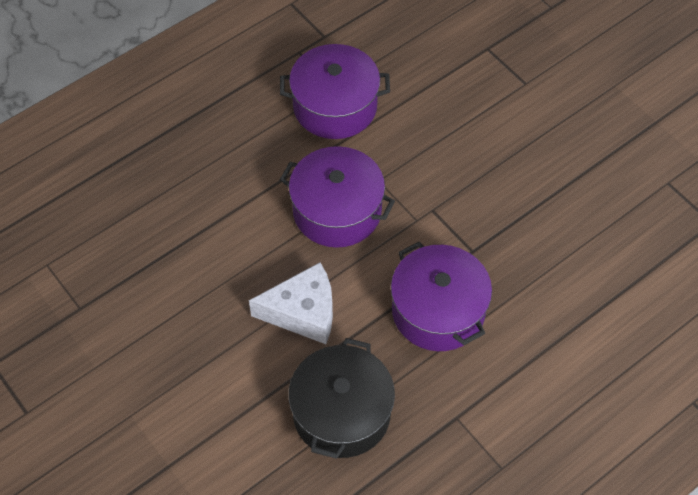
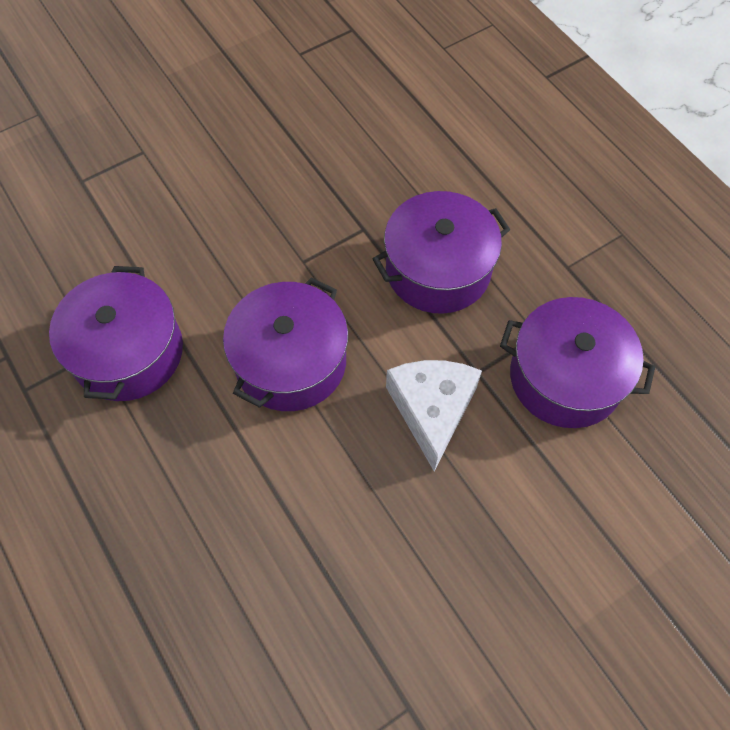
camera: 85 degrees left, 5 degrees up
(341, 413) = (565, 377): black pot -> purple pot

